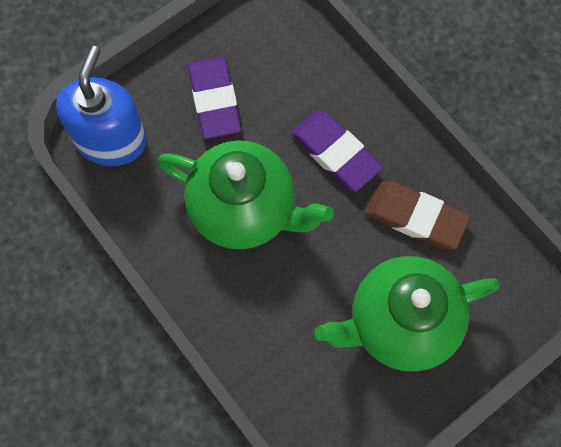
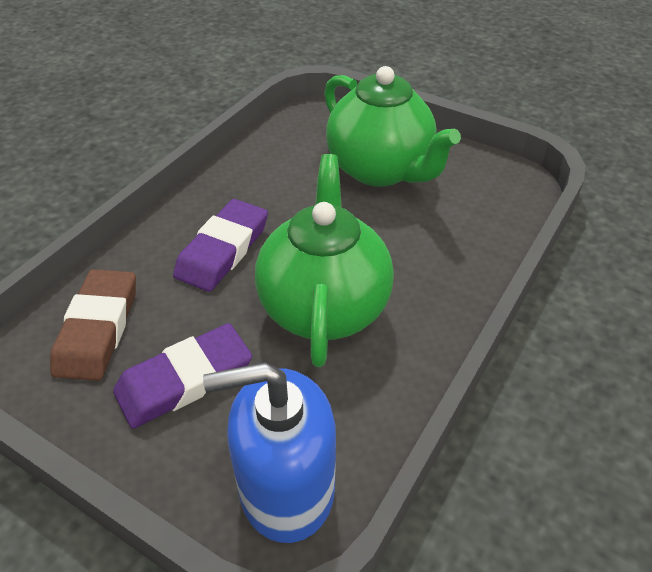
camera: 110 degrees left, 25 degrees down
(415, 217) = (272, 181): brown eraser -> brown eraser (98, 329)

